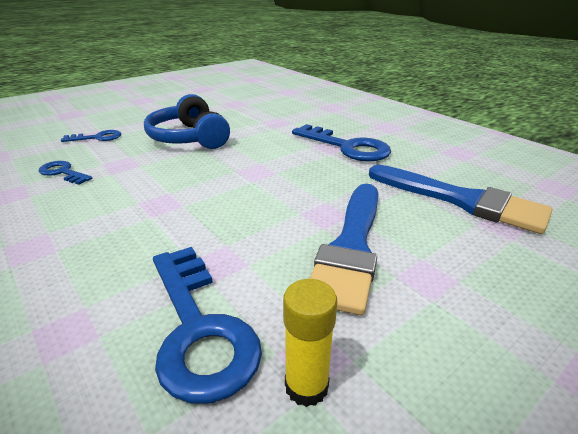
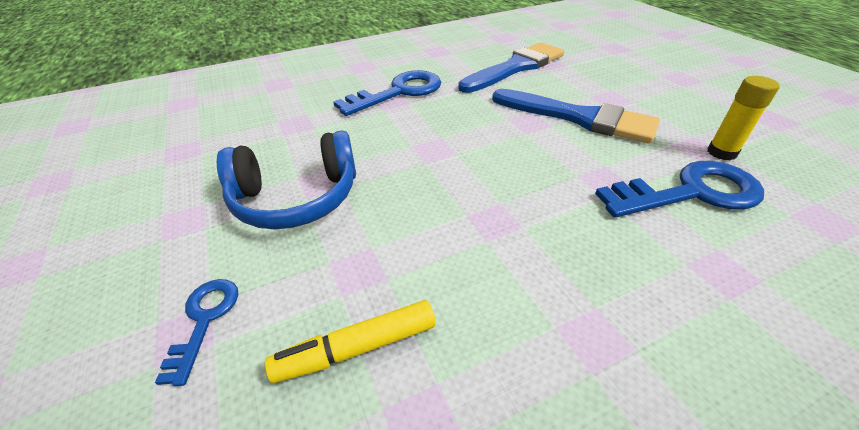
camera: 75 degrees left, 10 degrees up
(63, 172) = (357, 348): blue key -> yellow marker

